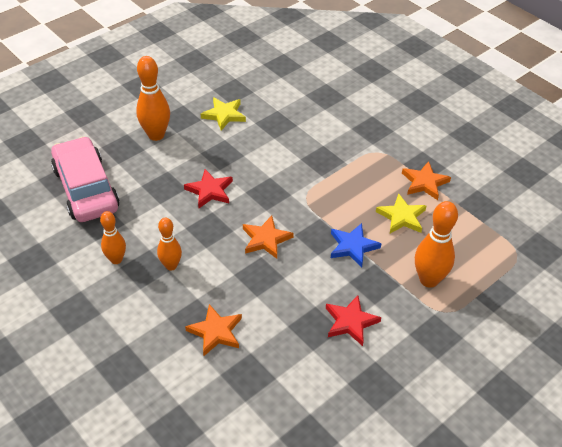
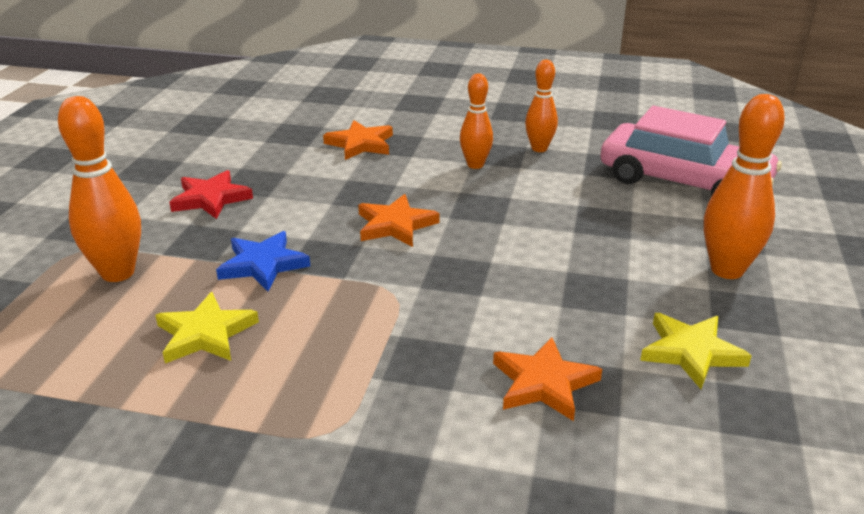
camera: 145 degrees right, 15 degrees down
(210, 191) = (539, 241): red star -> none
(424, 182) = (188, 413): orange star -> orange star (544, 383)

